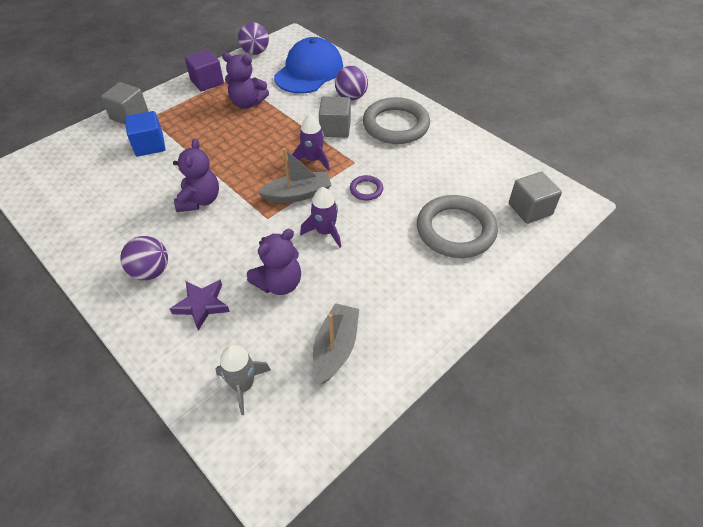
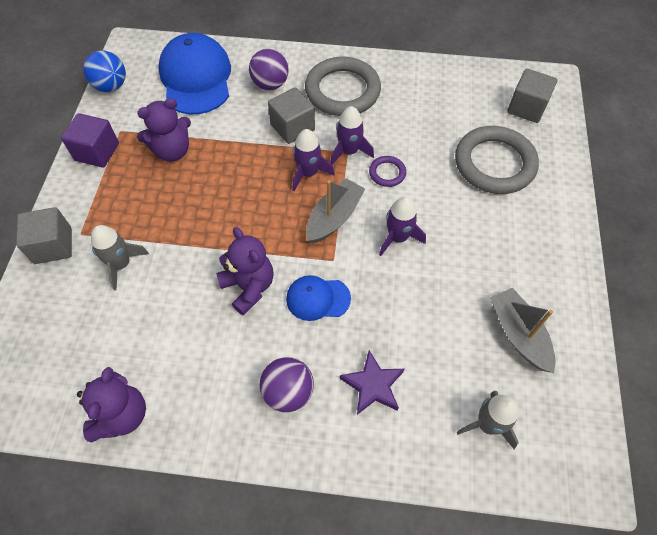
camera: 40 degrees left, 10 degrees up
(149, 145) = (121, 264): blue cube -> grey rocket
(230, 233) = (317, 298): none -> blue cap
(255, 52) = (111, 86): purple ball -> blue ball
(279, 283) = (414, 313): purple teddy bear -> purple teddy bear (122, 415)
(356, 162) = (349, 151): none -> purple rocket

